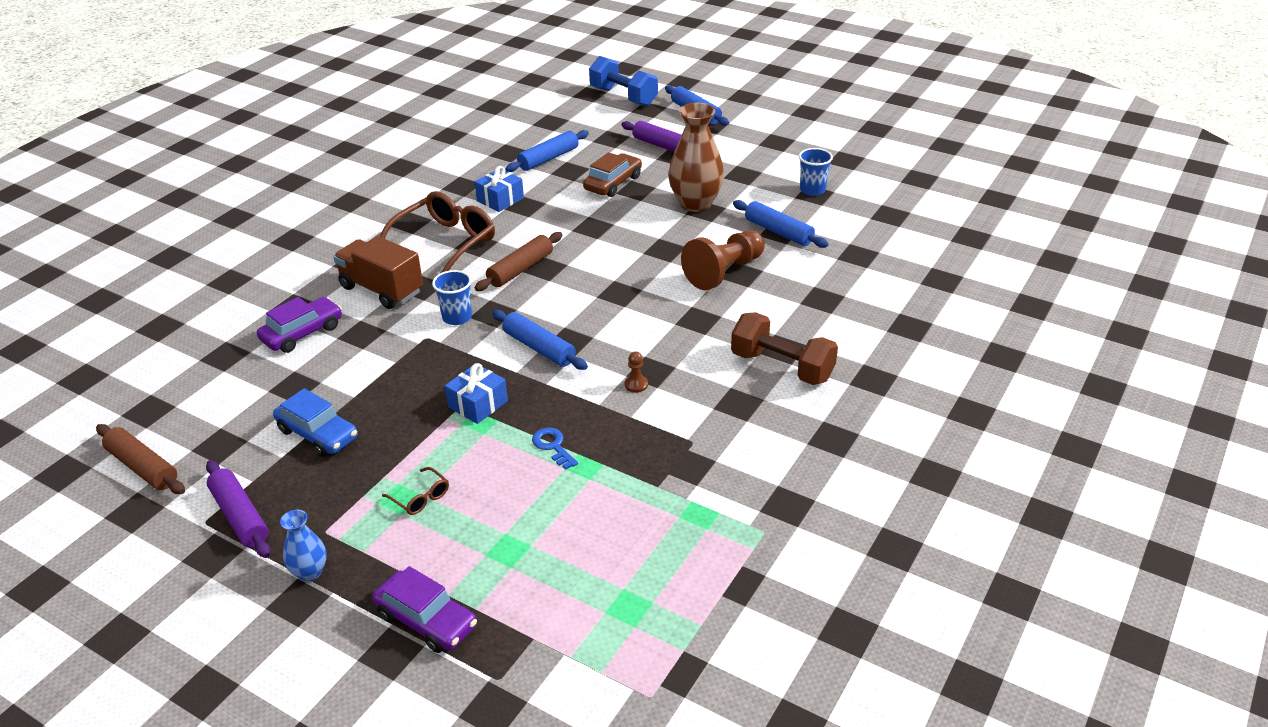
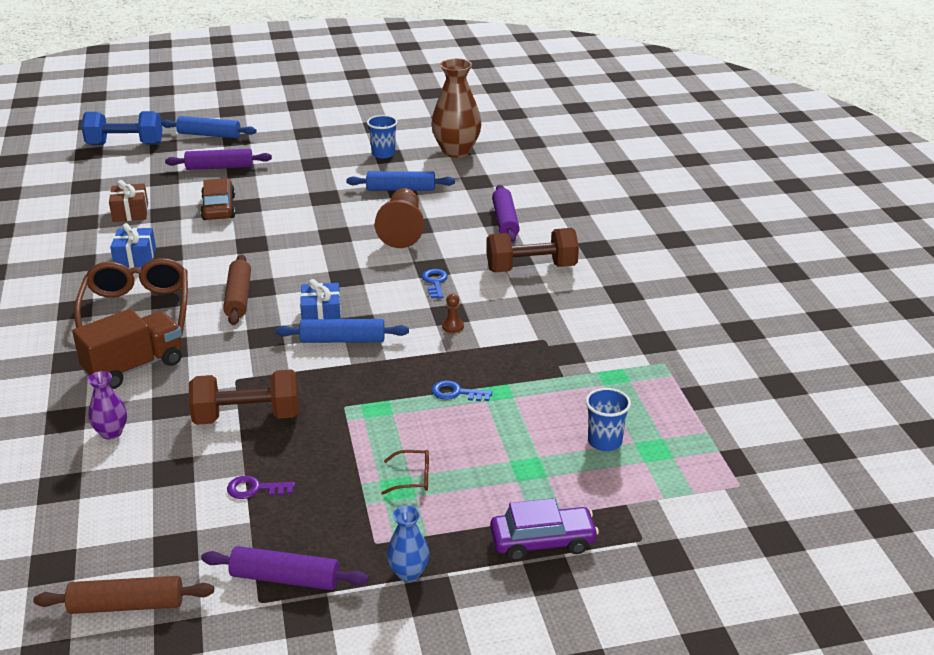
camera: 45 degrees left, 5 degrees down
(302, 333) = (111, 433): purple car -> purple vase
(318, 434) = (255, 489): blue car -> purple key
(381, 290) = (134, 367): brown truck -> brown truck turned 150 degrees clockwise
(391, 373) = (247, 417): none -> brown dumbbell
(457, 317) = (239, 353): blue cup -> blue cup (604, 442)
(478, 404) = (356, 398): blue gift -> blue gift (321, 316)
(548, 158) = (130, 212): blue rolling pin -> brown gift
(680, 335) = (435, 282): none -> blue key
(695, 204) = (310, 196): brown vase -> brown vase (456, 151)
(826, 308) = (505, 221): none -> purple rolling pin

